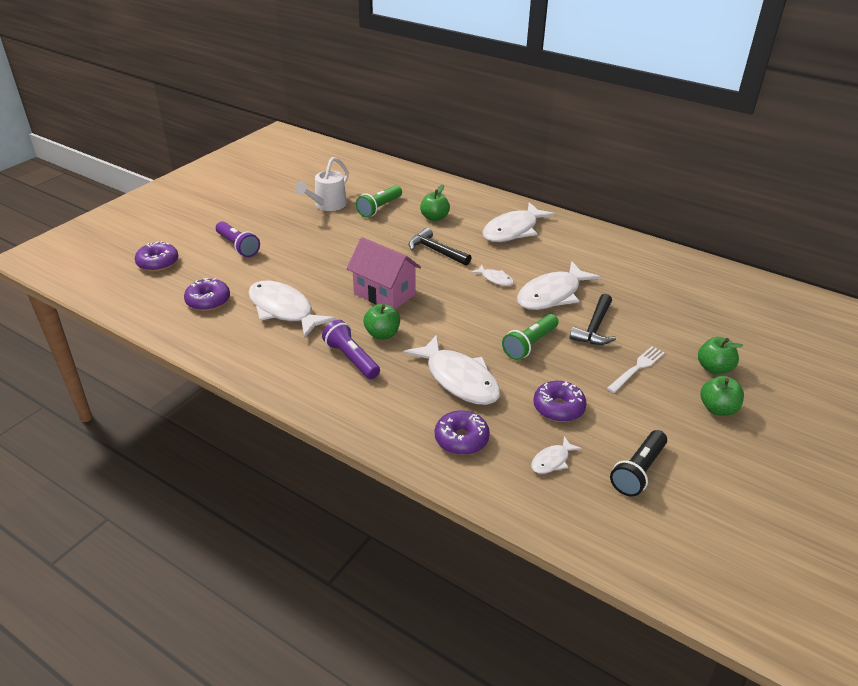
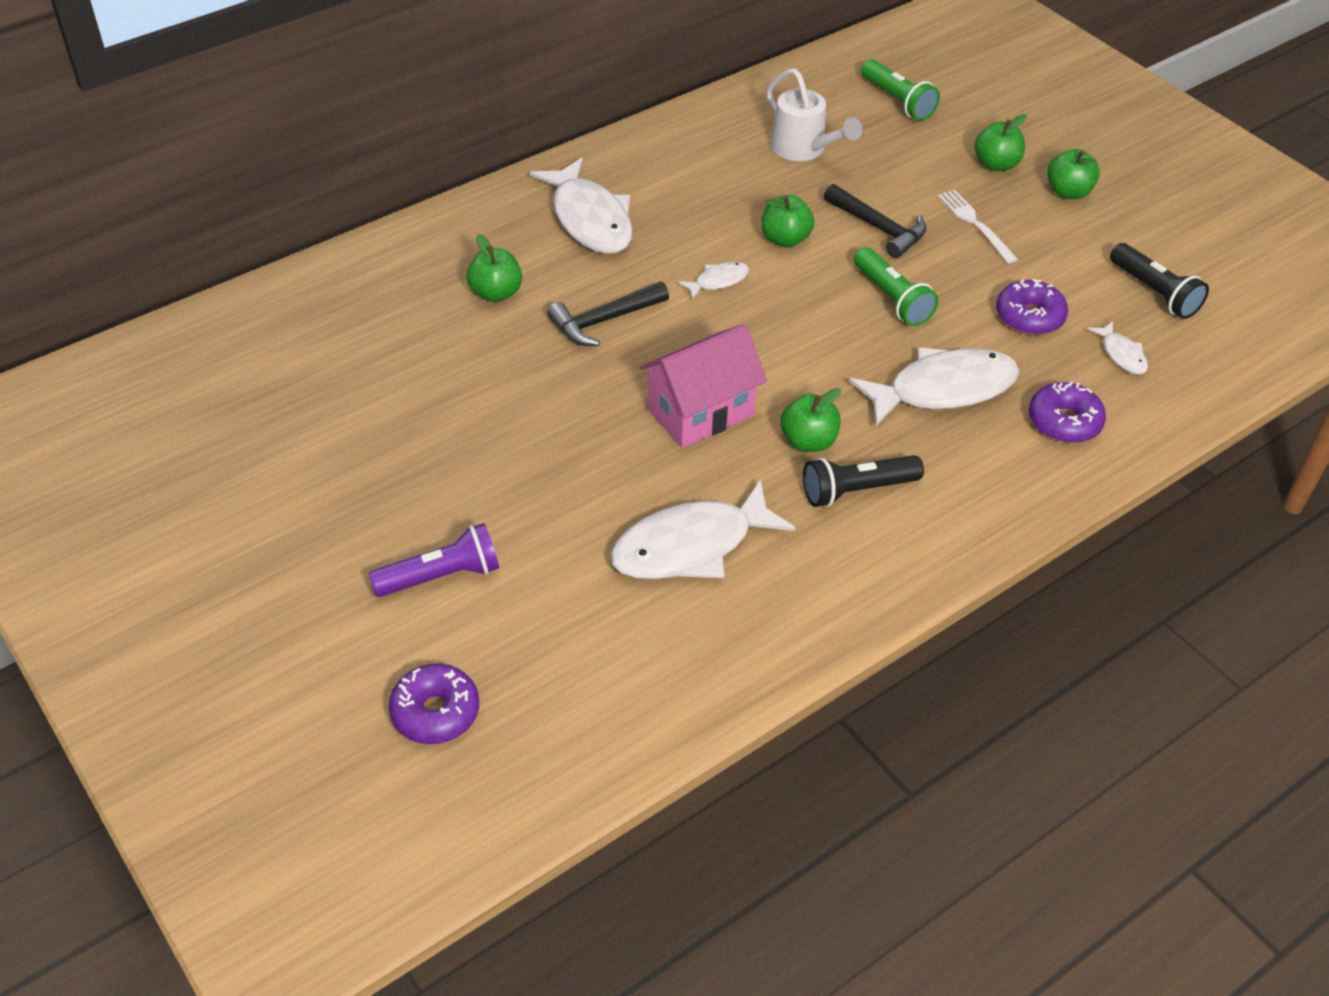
camera: 70 degrees left, 10 degrees up
(208, 301) = (615, 647): purple donut -> none
(327, 205) = (361, 418): white watering can -> white watering can (803, 149)
(351, 359) = (857, 490): purple flashlight -> black flashlight
(379, 208) = (418, 351): green flashlight -> green flashlight (897, 101)
(552, 295) = (785, 239): white fish -> green apple

